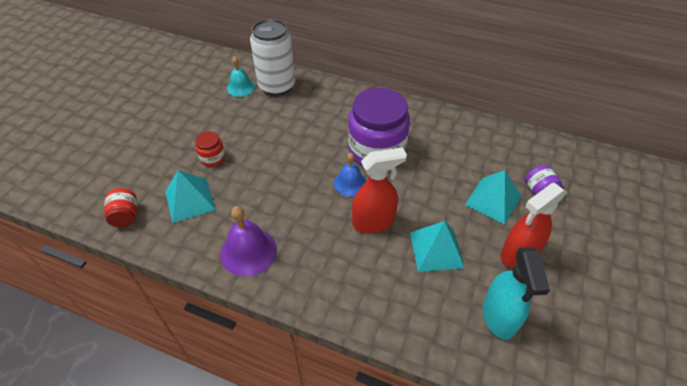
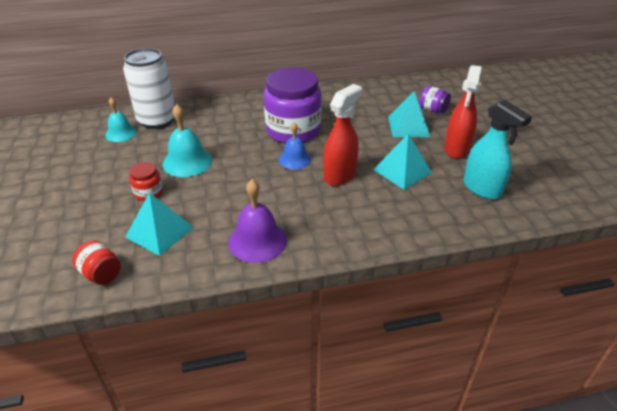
camera: 35 degrees left, 10 degrees down
(264, 141) = (187, 162): none -> turquoise bell

